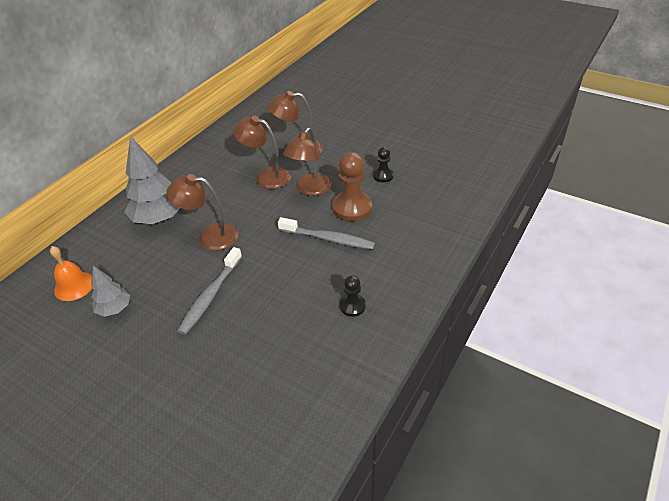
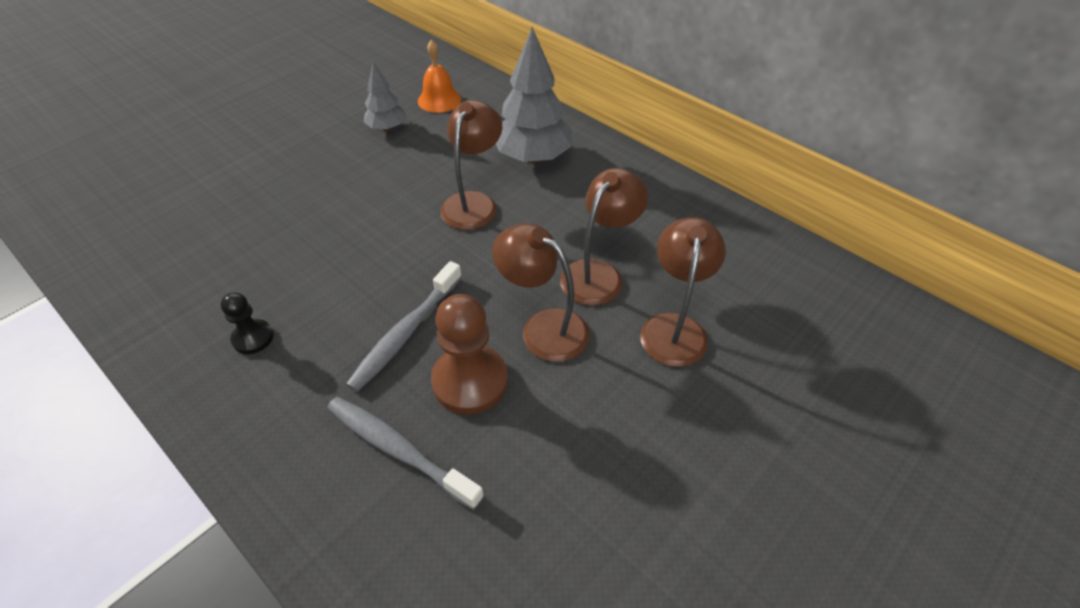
camera: 100 degrees right, 5 degrees up
(210, 295) = (362, 199): grey toothbrush -> grey toothbrush (399, 450)
(383, 176) = (551, 457): black pawn -> none

